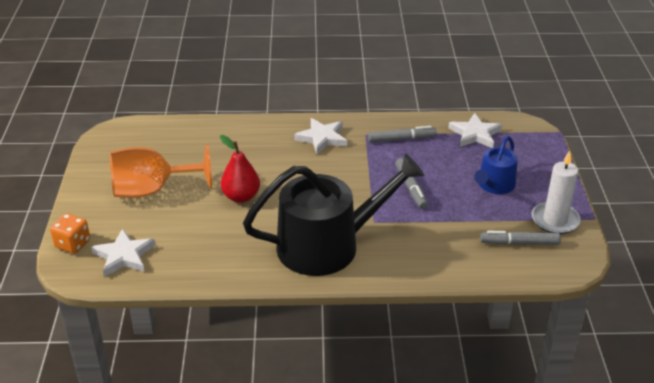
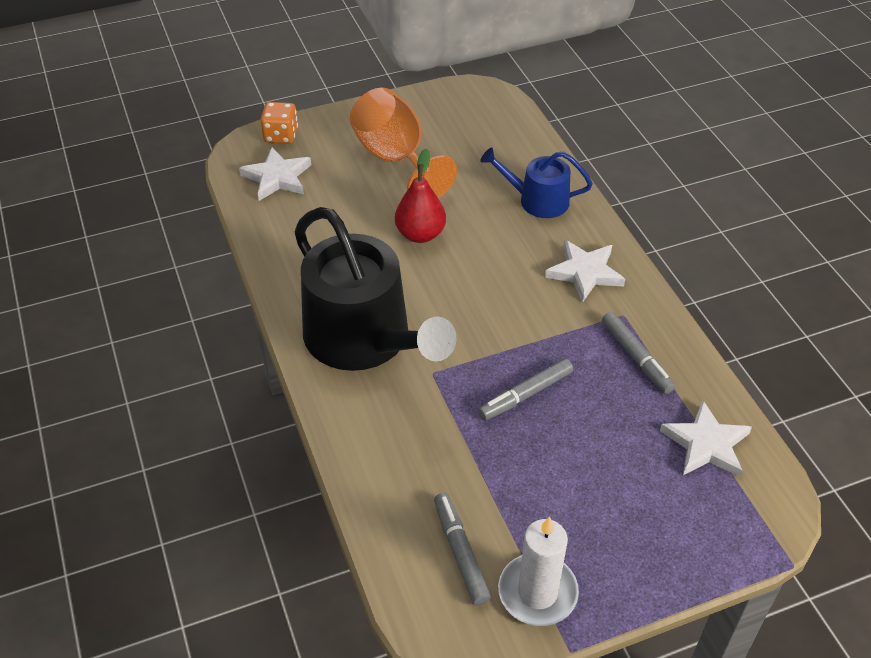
camera: 70 degrees right, 10 degrees up
(494, 185) = (585, 495): blue watering can -> blue watering can (537, 200)

